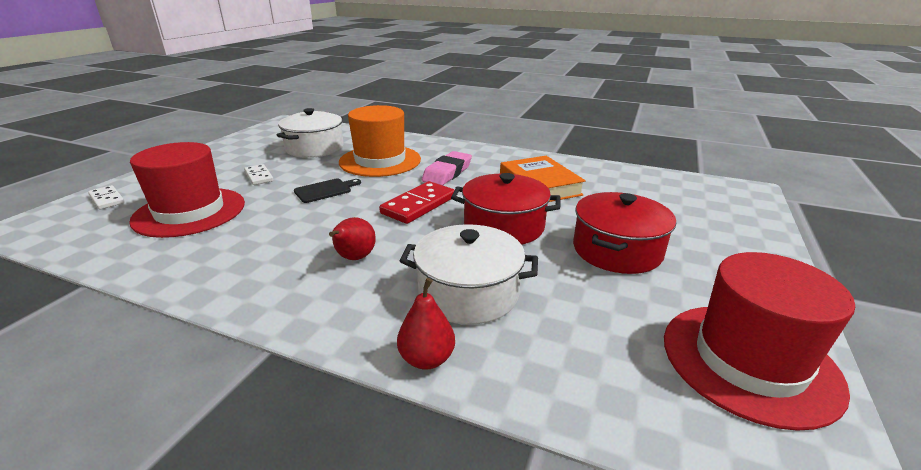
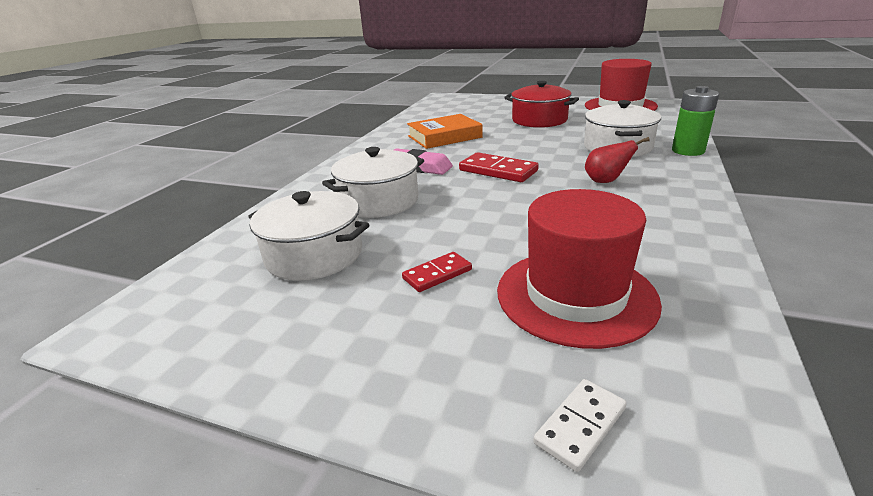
camera: 90 degrees left, 0 degrees up
(259, 176) = (437, 274): white domino -> red domino
(325, 190) = (476, 217): black cutting board -> none
(380, 161) = (379, 201): orange hat -> white pot
(427, 359) = (688, 151): red pear -> green battery
(504, 226) = (523, 143): red pot -> none

